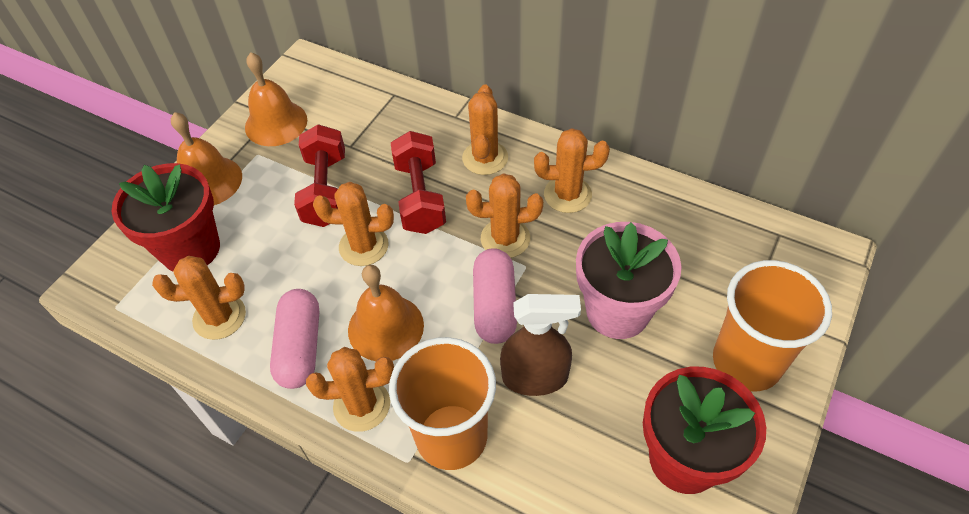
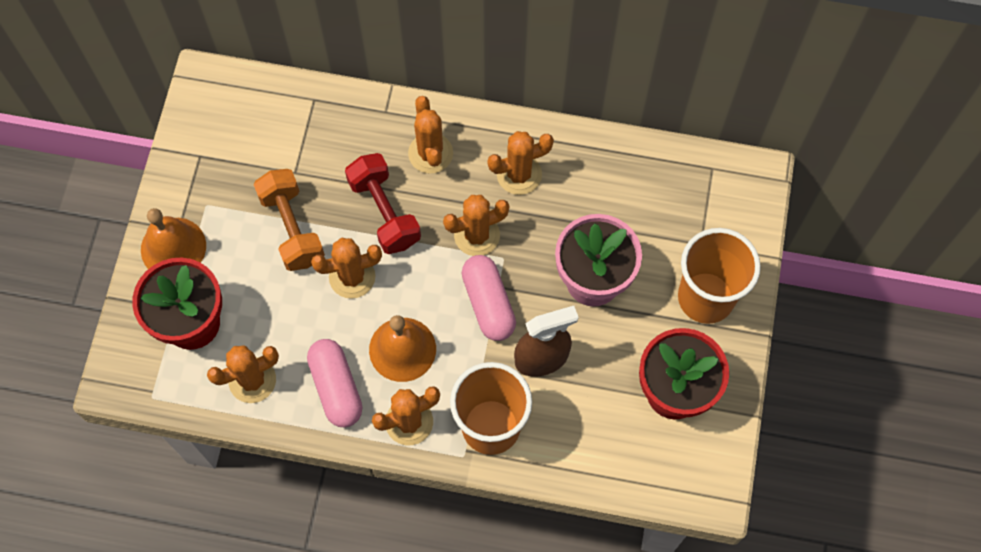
camera: 20 degrees left, 15 degrees up
(276, 123) = (208, 164): orange bell -> none
(325, 190) = (292, 228): red dumbbell -> orange dumbbell

